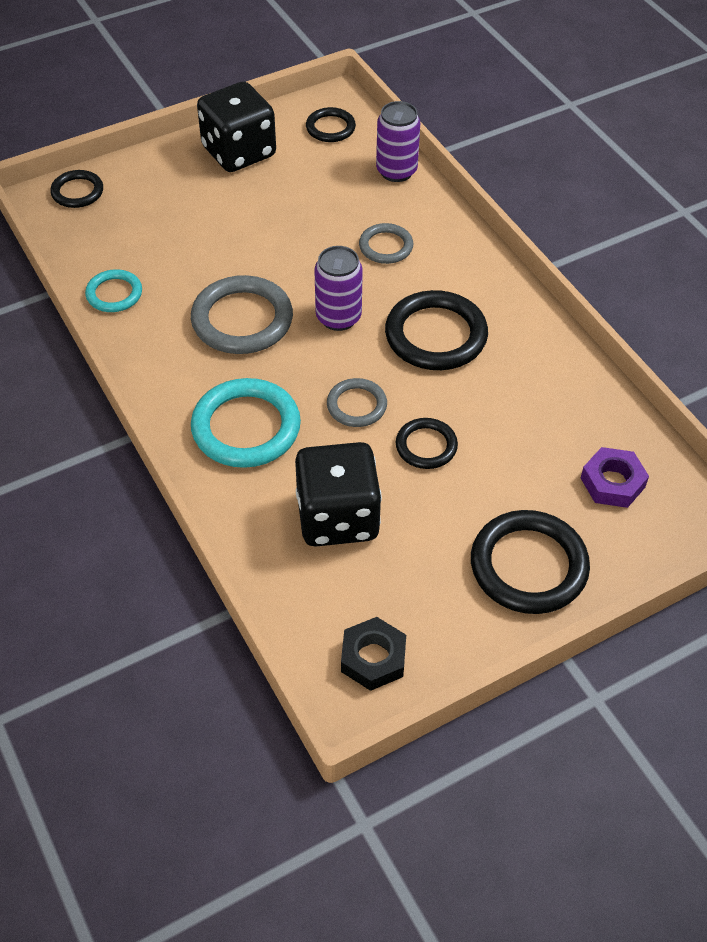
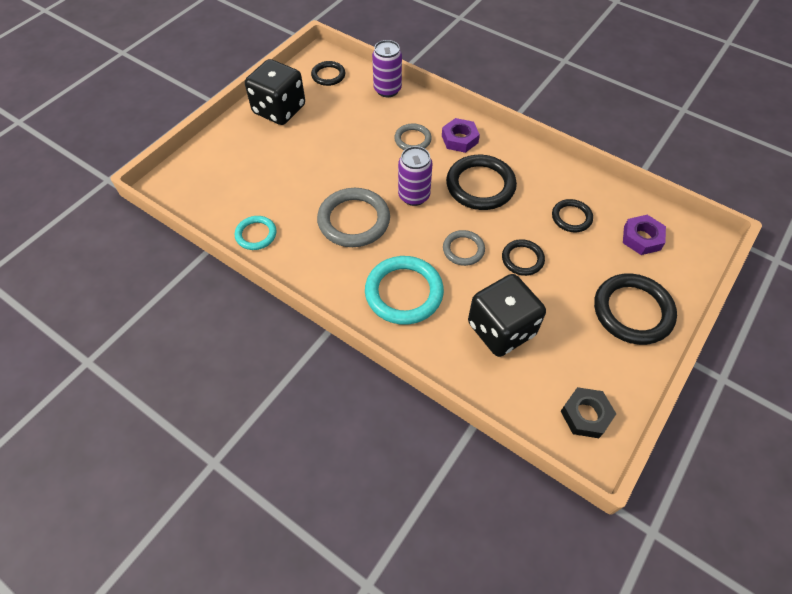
camera: 25 degrees left, 5 degrees up
(77, 192) = (185, 173): black ring -> black ring (571, 217)
(450, 267) = (459, 139): none -> purple nut

